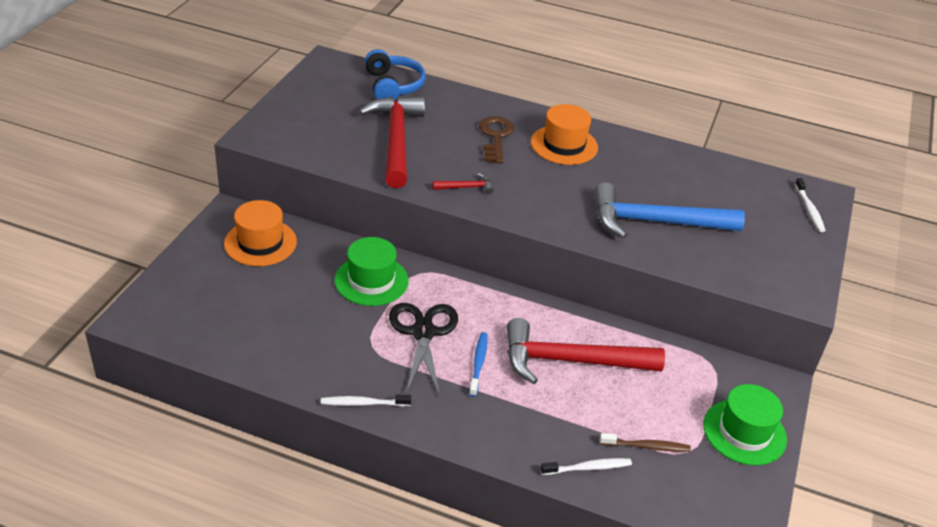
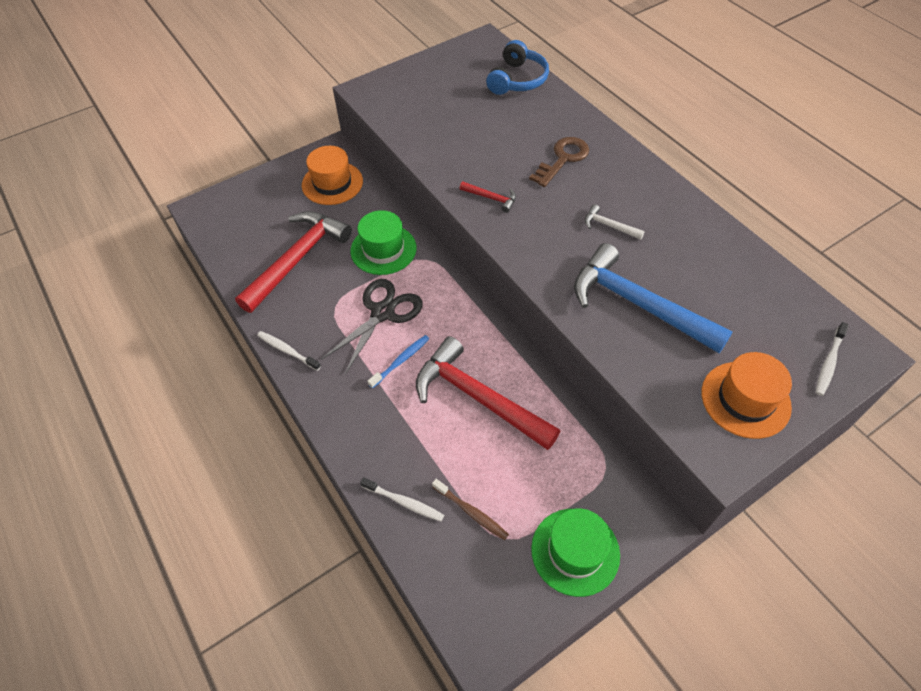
camera: 40 degrees right, 15 degrees up
(396, 141) = (472, 132): red hammer -> red hammer (297, 259)
(564, 145) = (621, 190): orange hat -> orange hat (745, 399)
(581, 174) = (609, 226): none -> white hammer

